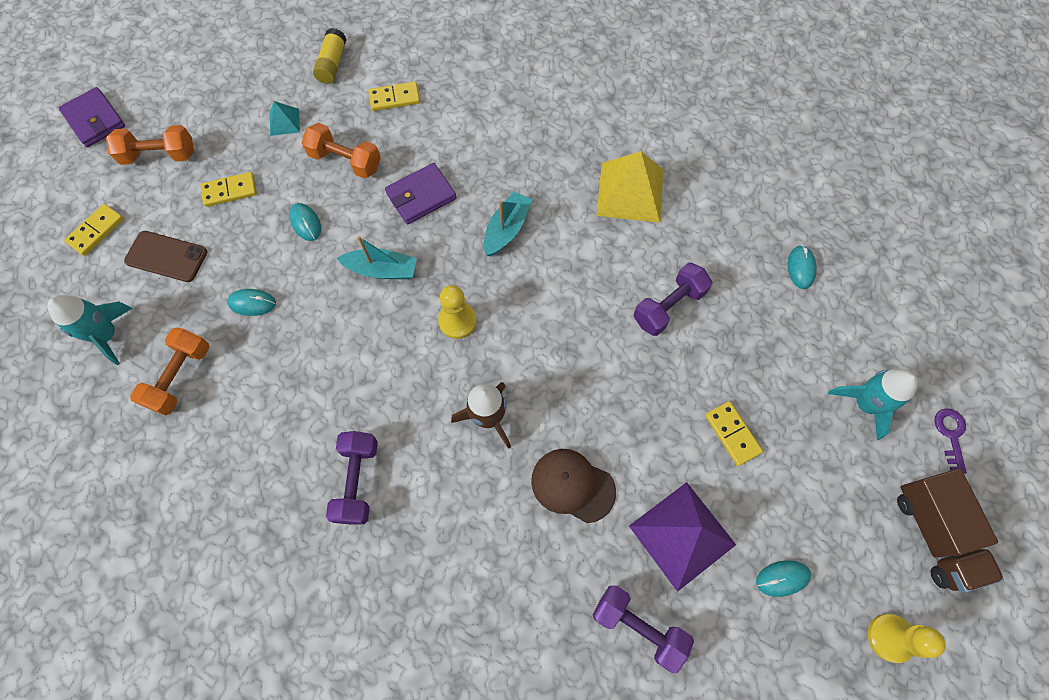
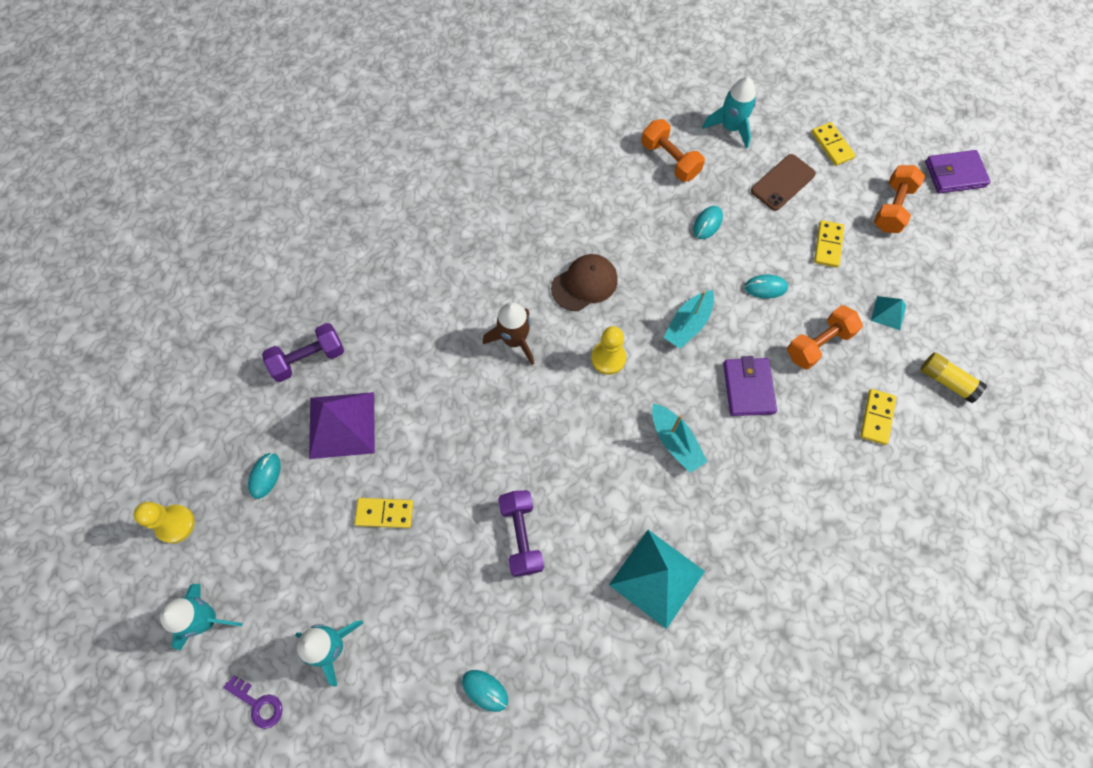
camera: 120 degrees right, 0 degrees up
(357, 481) = (523, 235): purple dumbbell -> none
(572, 485) = (427, 370): brown cap -> brown cap (584, 284)
(630, 192) = (656, 577): yellow pyramid -> turquoise pyramid
(934, 533) = (206, 619): brown truck -> turquoise rocket

